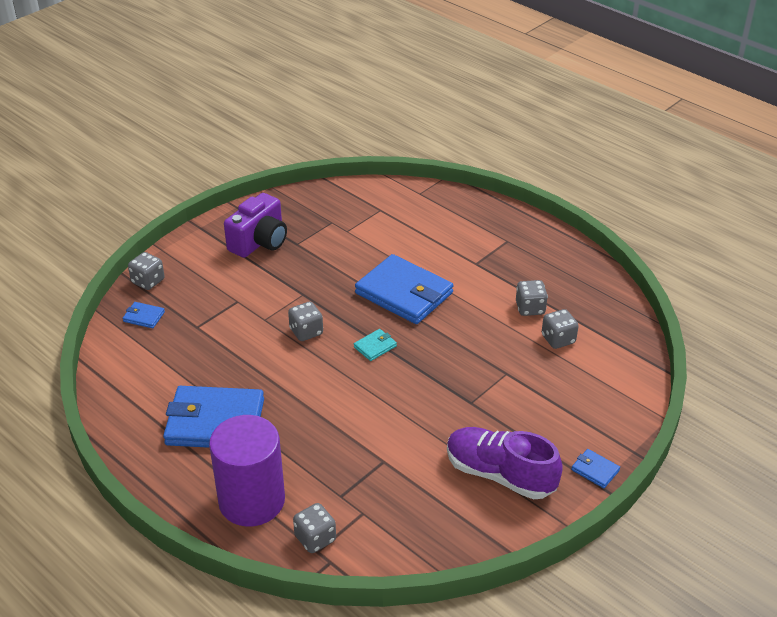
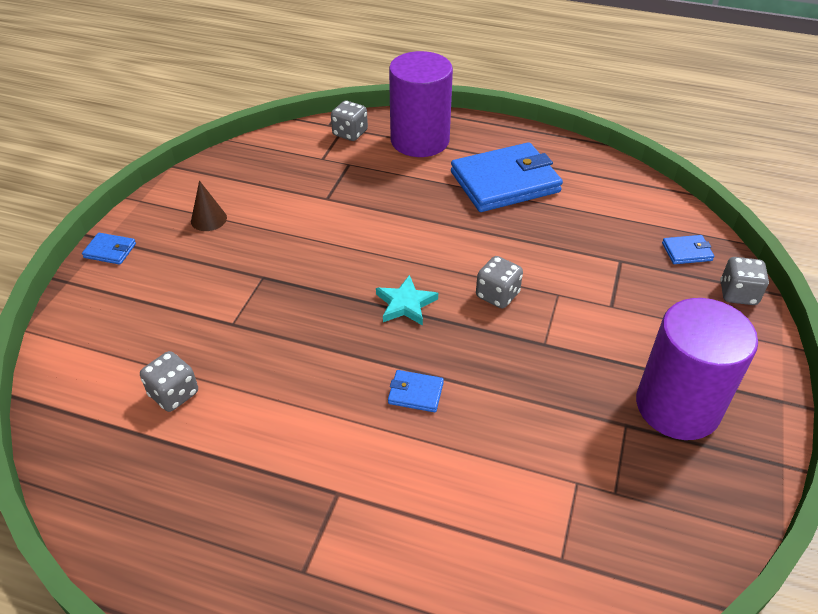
camera: 155 degrees right, 5 degrees up
(259, 242) = (677, 406): purple camera -> purple cylinder
(375, 346) = (405, 304): turquoise wallet -> turquoise star
(404, 293) = (415, 393): blue wallet -> blue wallet, size x0.42
(500, 474) = (208, 219): purple shoe -> brown cone
(530, 308) = (225, 433): grey dice -> none

